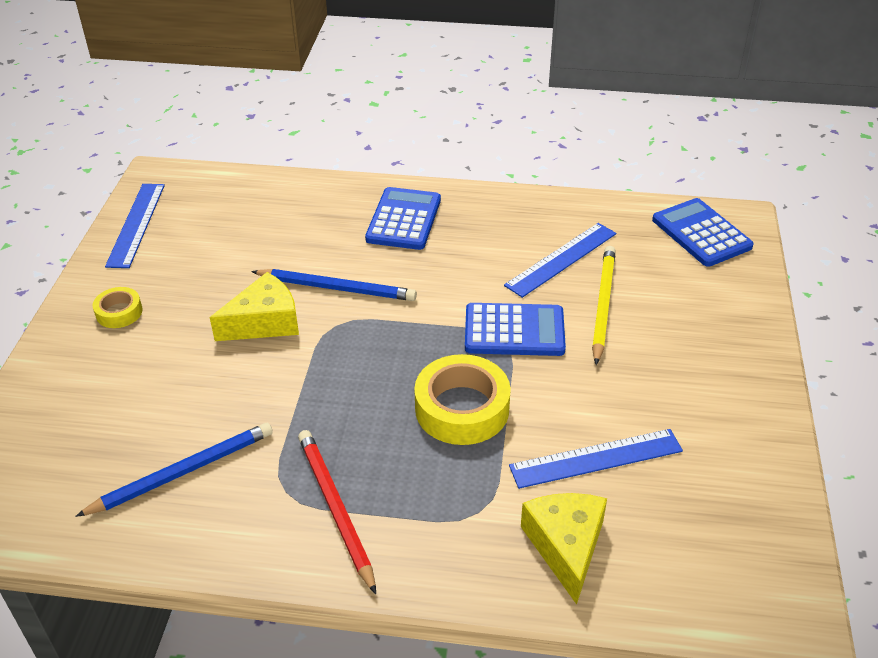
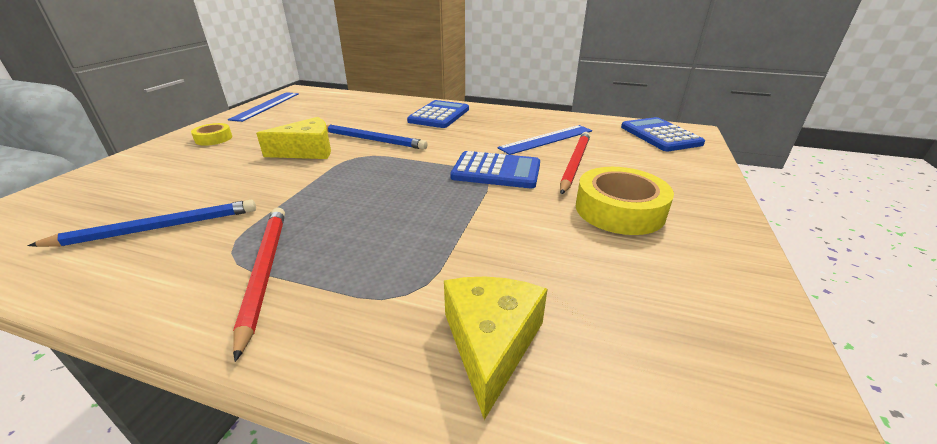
camera: 10 degrees right, 10 degrees down
(462, 408) = (430, 212): yellow tape -> yellow tape (619, 210)
(596, 458) = (547, 263): blue ruler -> none
(602, 305) = (574, 163): yellow pencil -> red pencil

